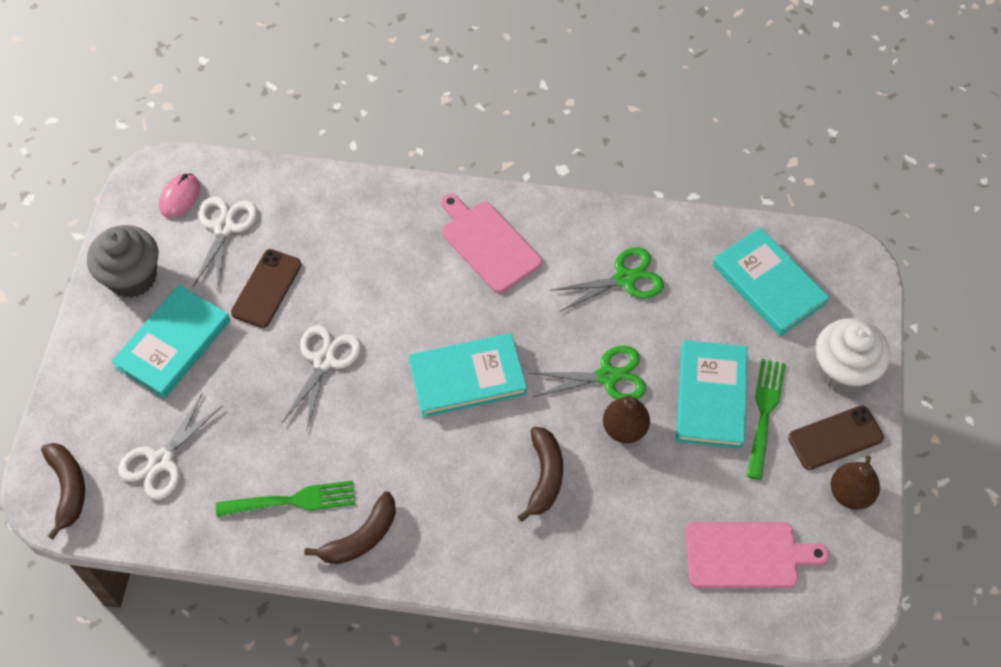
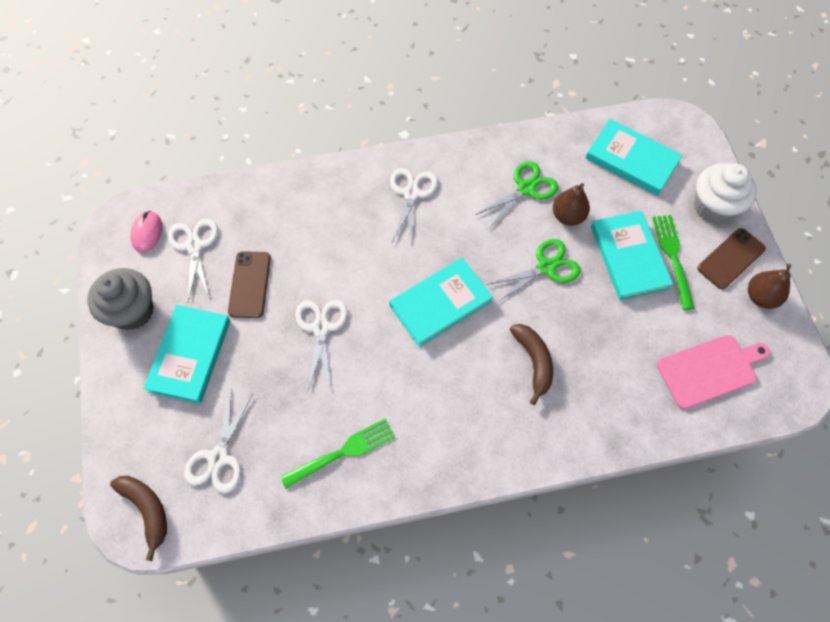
camera: 20 degrees left, 5 degrees up
(361, 537) = (411, 462): brown banana -> none
(488, 244) = (411, 194): pink cutting board -> white scissors
(624, 429) = (577, 303): brown pear -> brown pear (568, 216)

